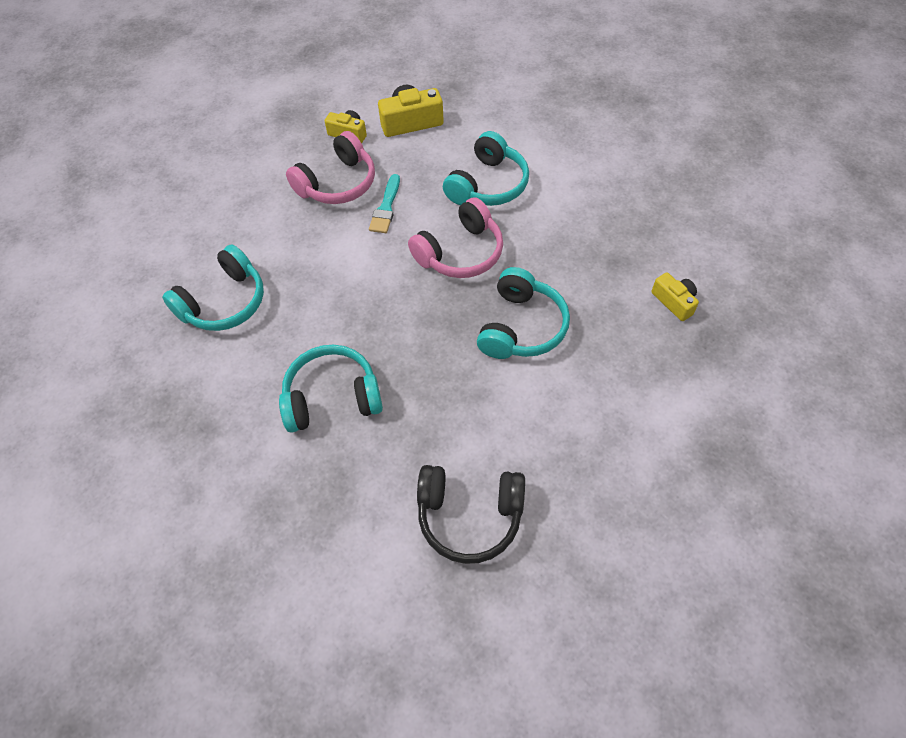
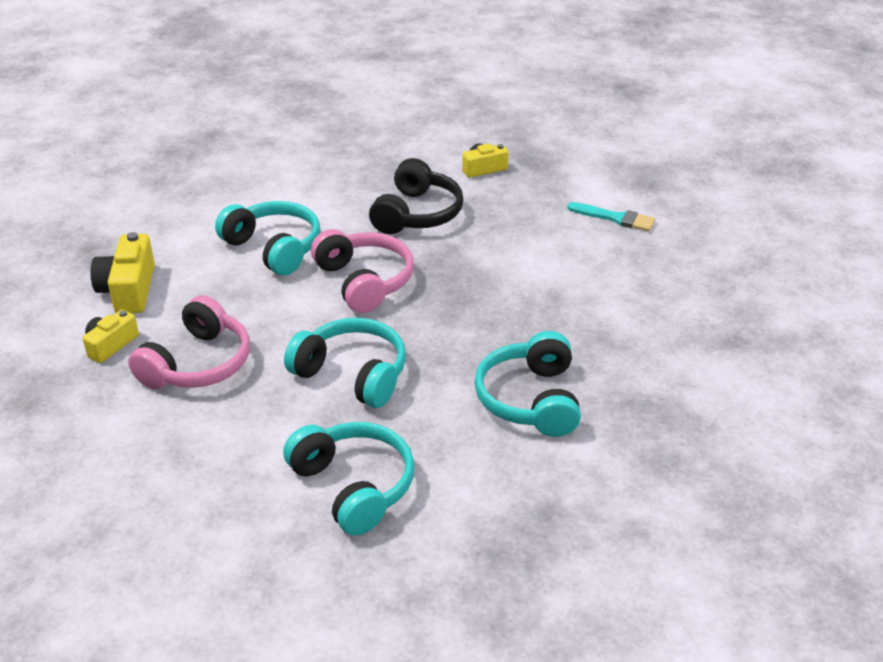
camera: 80 degrees left, 20 degrees down
(337, 183) = (197, 363): pink headphones -> pink headphones turned 60 degrees clockwise
(386, 207) = (265, 327): turquoise brush -> turquoise brush (615, 218)
(469, 516) = (687, 321): black headphones -> black headphones (417, 214)
(521, 327) = (480, 257): turquoise headphones -> turquoise headphones (352, 374)

